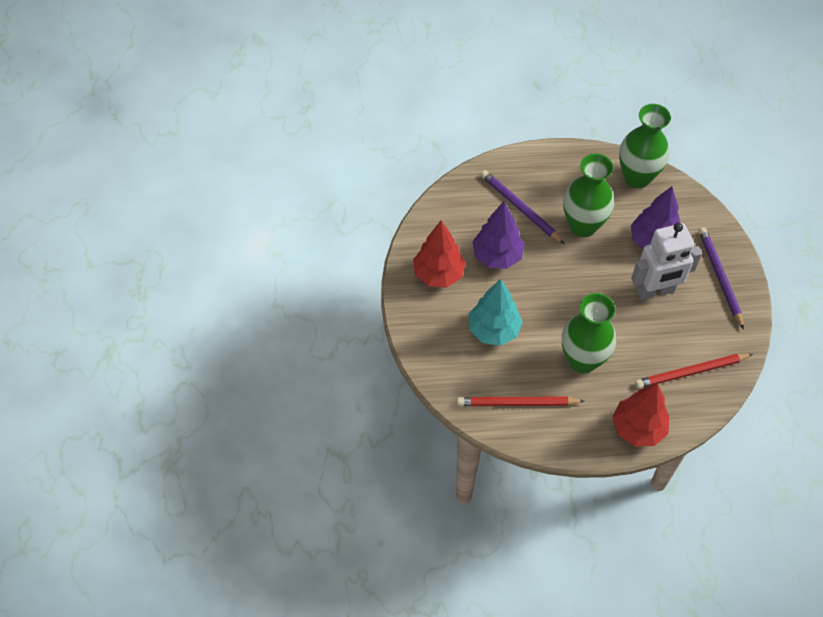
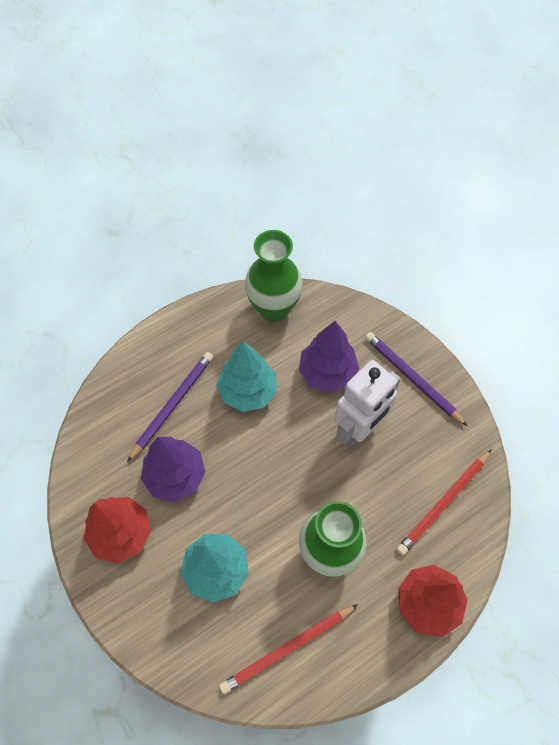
camera: 30 degrees left, 5 degrees up
(520, 208) = (172, 405): purple pencil -> purple pencil turned 105 degrees clockwise
(583, 225) = (248, 391): green vase -> turquoise tree

